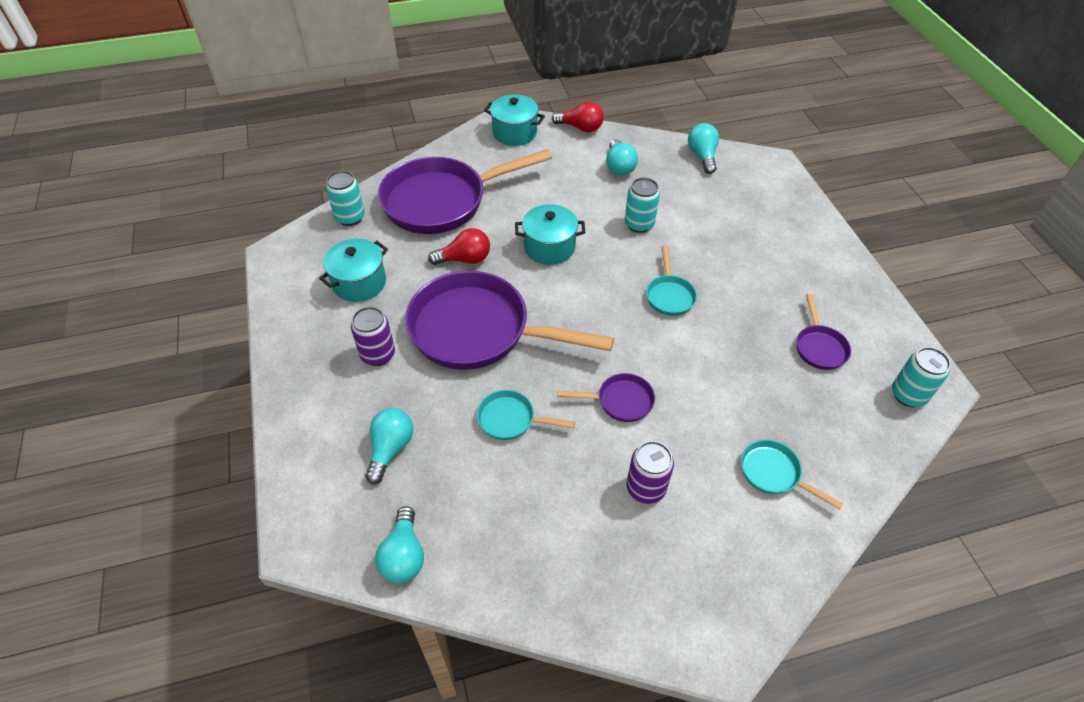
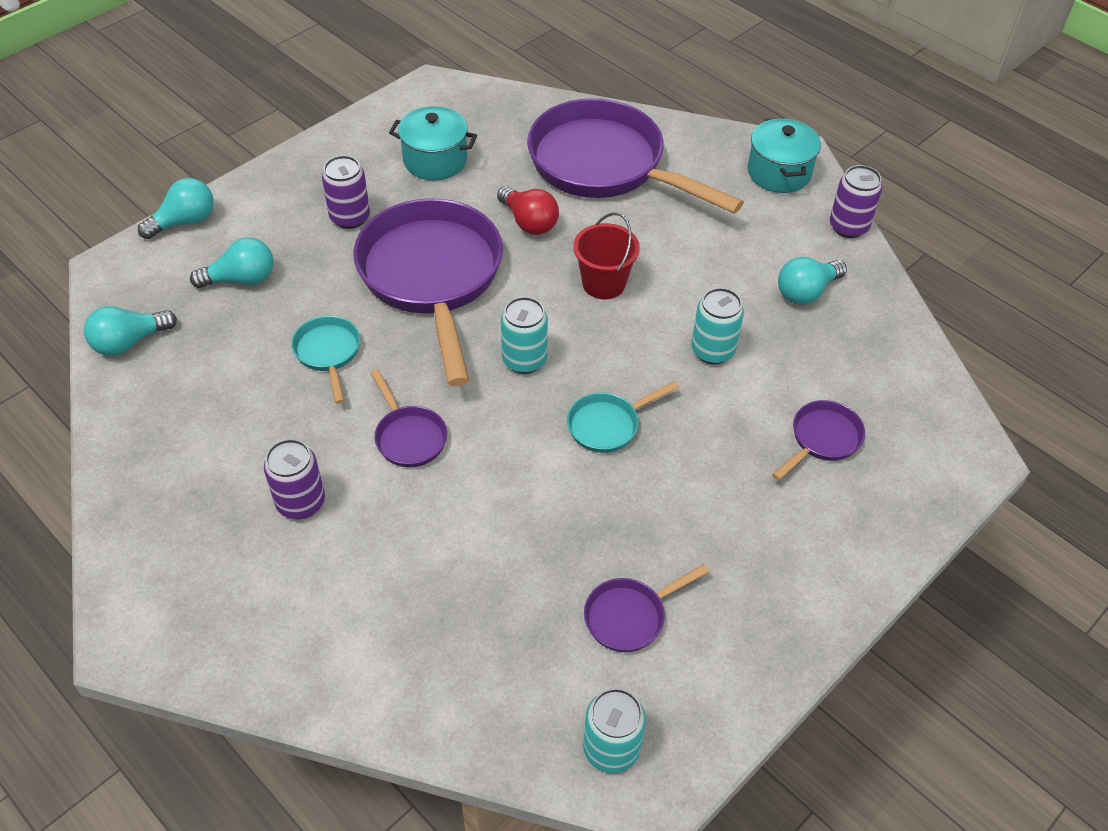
camera: 60 degrees right, 0 degrees up
(350, 217) = (522, 110): turquoise can -> turquoise can (524, 360)
(549, 247) = (603, 283): turquoise pot -> red bucket
(580, 128) = (848, 227): red light bulb -> purple can
(702, 156) = (910, 369): turquoise light bulb -> turquoise light bulb (185, 222)
(732, 211) = (822, 439): none -> purple pan
(774, 473) = (387, 622): turquoise pan -> none

